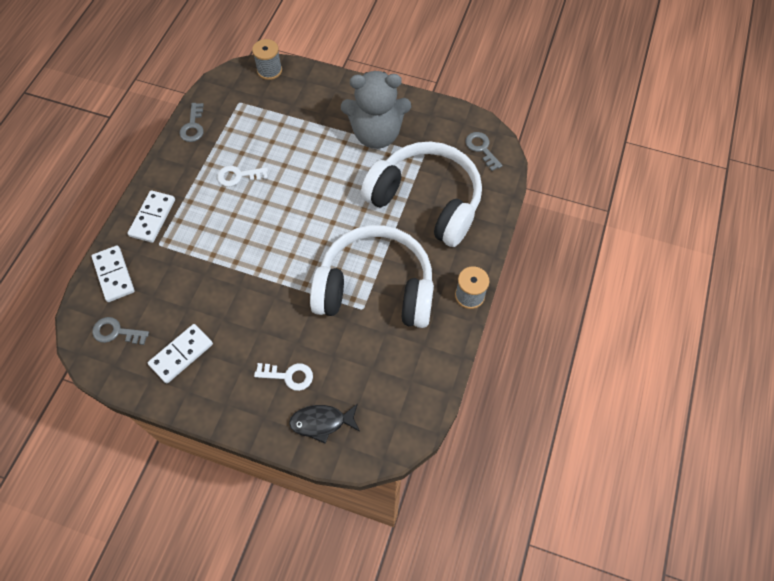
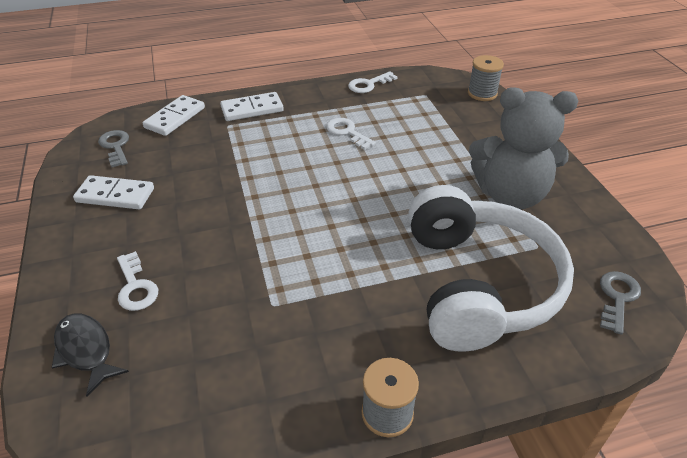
camera: 55 degrees right, 20 degrees down
(193, 126) = (368, 84): grey key -> white key
(375, 288) = (310, 302): white headphones -> none
(376, 134) = (510, 195): grey teddy bear -> grey teddy bear turned 45 degrees counterclockwise

